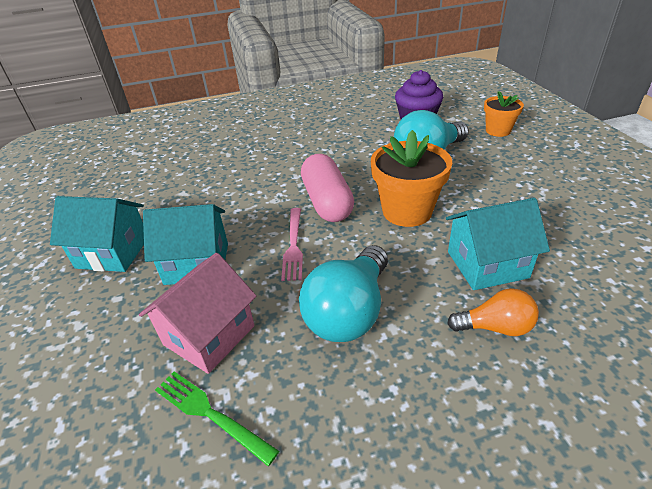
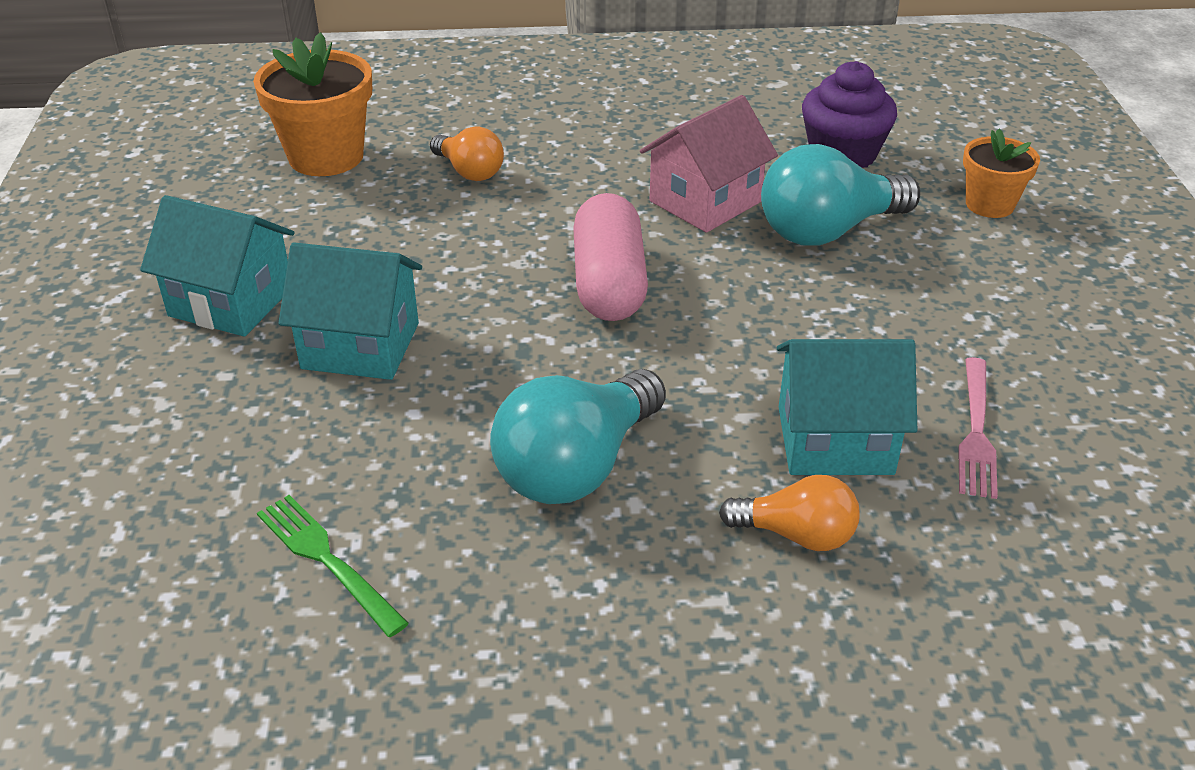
camera: 10 degrees right, 0 degrees up
(209, 335) = (352, 456): pink house -> pink house (705, 201)
(232, 159) = (469, 171): none -> orange light bulb
(293, 246) = (525, 347): pink fork -> pink fork (976, 432)
(407, 211) = (741, 326): orange flower pot -> orange flower pot (326, 157)

